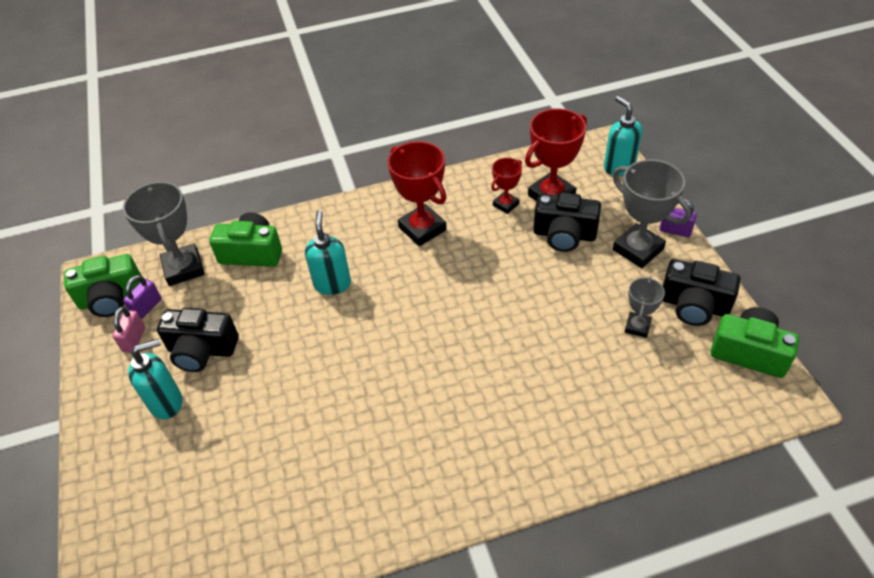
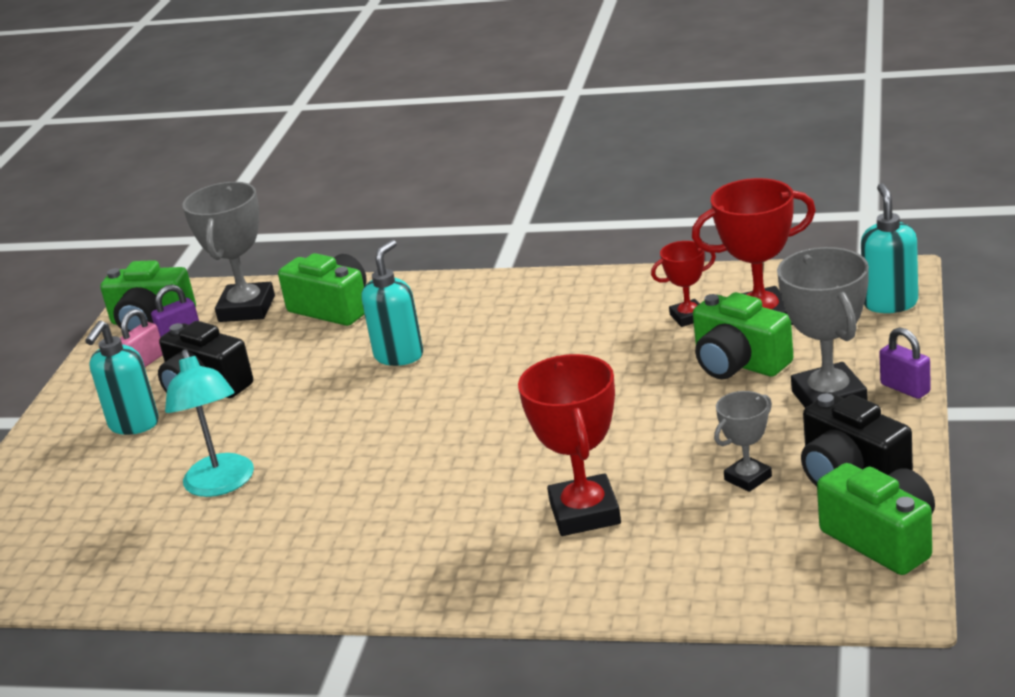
camera: 30 degrees right, 20 degrees down
(167, 403) = (133, 425): turquoise soap dispenser -> turquoise soap dispenser turned 105 degrees clockwise
(280, 440) = (221, 485): none -> turquoise lamp
(422, 229) = (555, 322): red trophy -> red trophy (585, 513)
(564, 235) = (739, 363): black camera -> green camera

